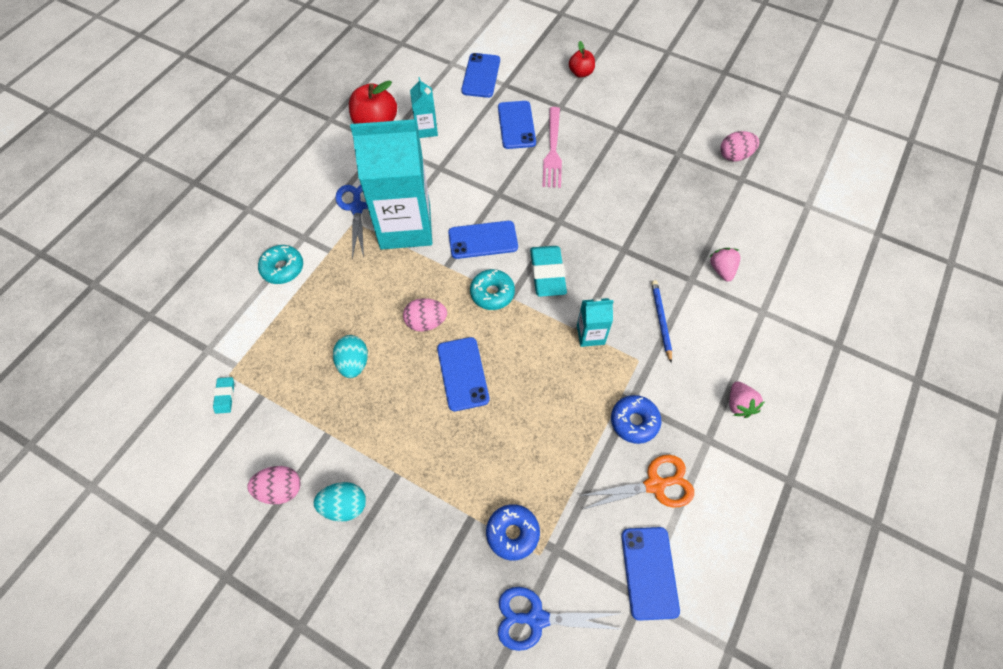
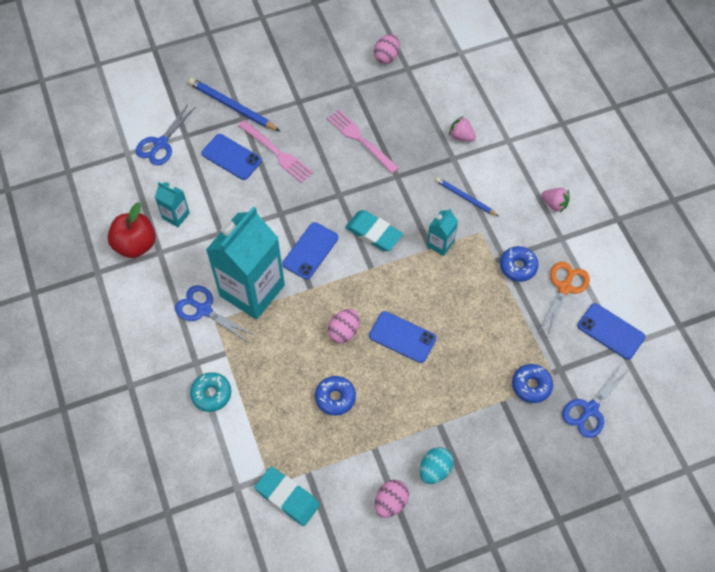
camera: 50 degrees left, 0 degrees up
(225, 396) = (287, 497): turquoise eraser -> turquoise eraser, size x1.98
(354, 363) = (335, 398): turquoise egg -> blue donut
(481, 76) = (160, 144): blue phone -> blue scissors
(492, 293) = (358, 276): turquoise donut -> none
(563, 93) = (232, 107): none -> blue pencil
(580, 73) = (225, 82): red apple -> none
(630, 196) = (360, 139): none -> pink fork

